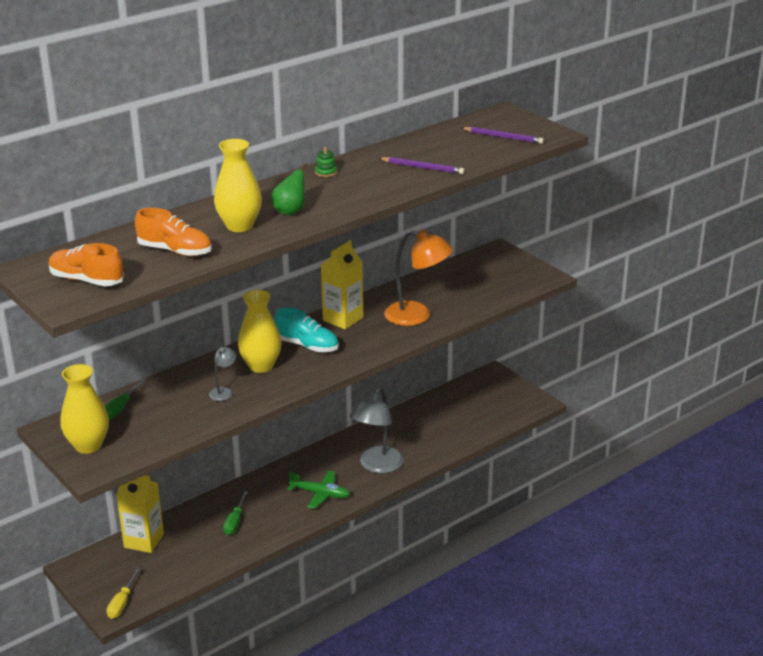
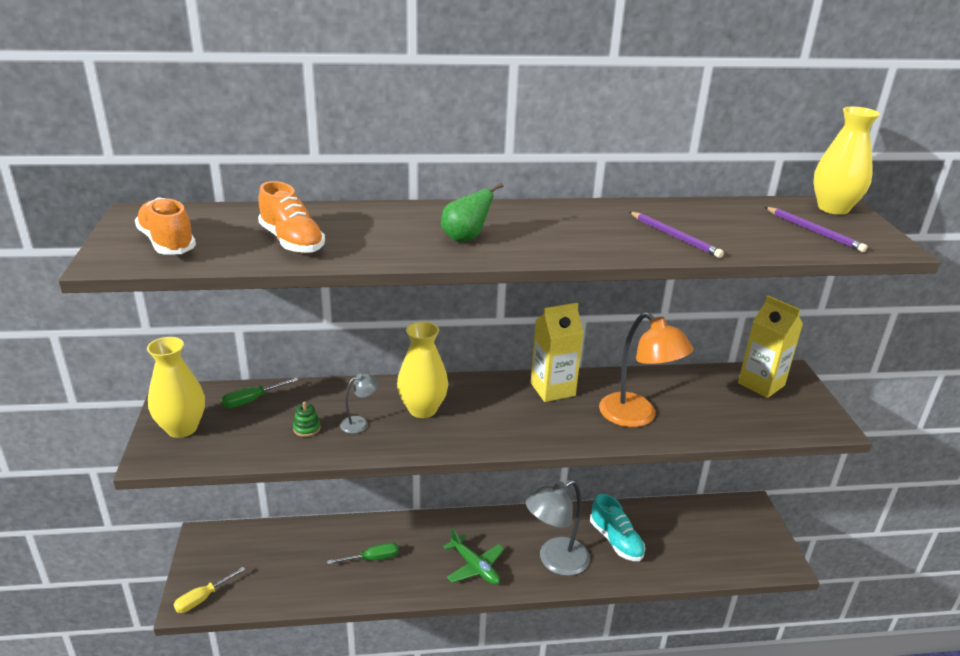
camera: 30 degrees right, 0 degrees up
(144, 541) = (280, 538): yellow carton -> yellow carton (761, 384)
(235, 522) = (372, 558): green screwdriver -> green screwdriver turned 150 degrees counterclockwise
(239, 226) = (391, 237): yellow vase -> yellow vase (833, 208)
(307, 346) = (489, 405): turquoise shoe -> turquoise shoe (616, 540)
(326, 172) = (555, 210): green stacking toy -> green stacking toy (307, 428)

